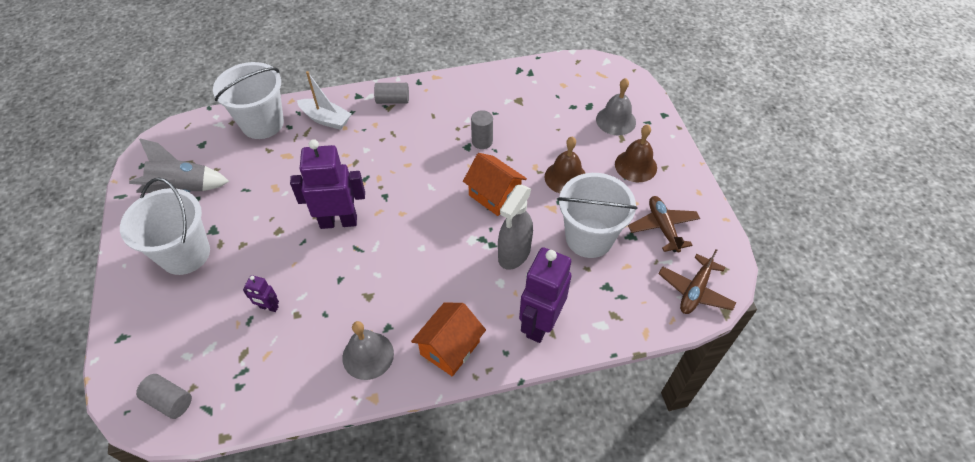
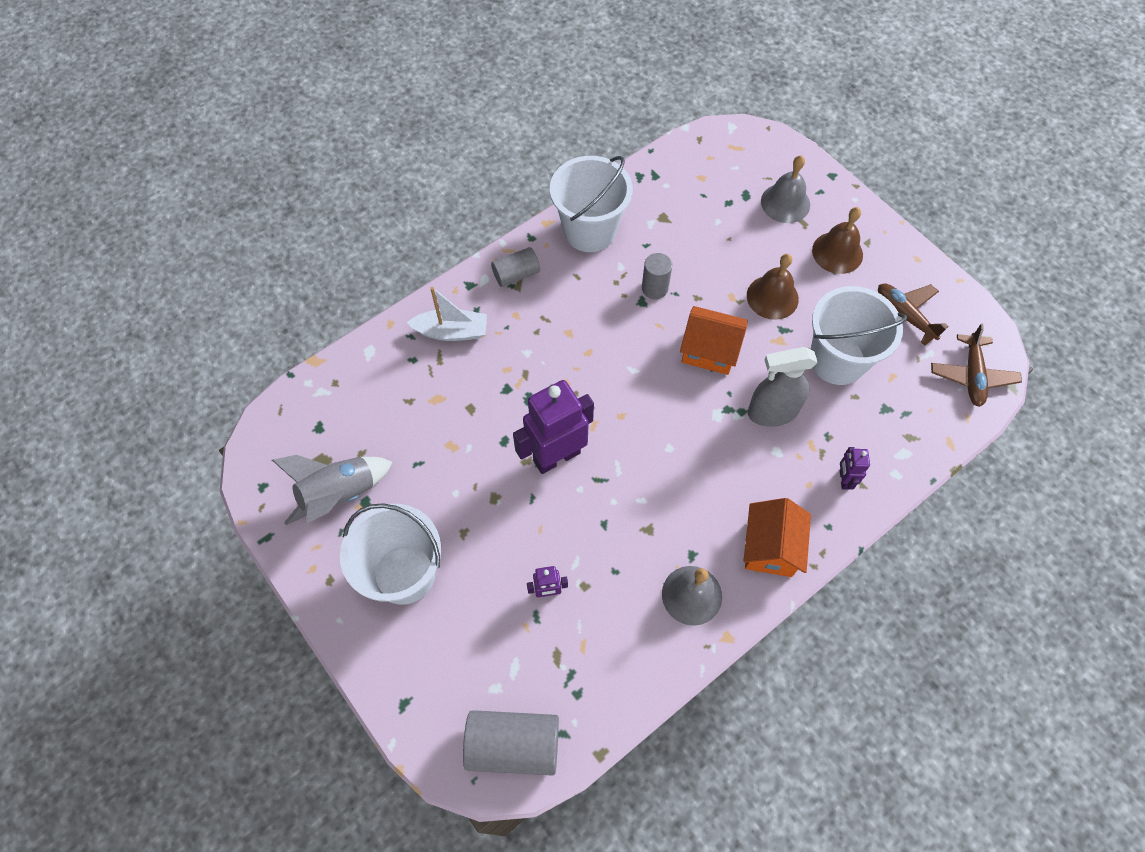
camera: 25 degrees left, 10 degrees up
(169, 400) = (513, 745): grey cylinder -> grey cylinder, size x1.66
(262, 123) = (376, 369): white bucket -> white bucket (590, 231)
(514, 254) = (772, 412): grey spray bottle -> grey spray bottle turned 75 degrees clockwise
(540, 323) = (844, 479): purple robot -> purple robot, size x0.46

